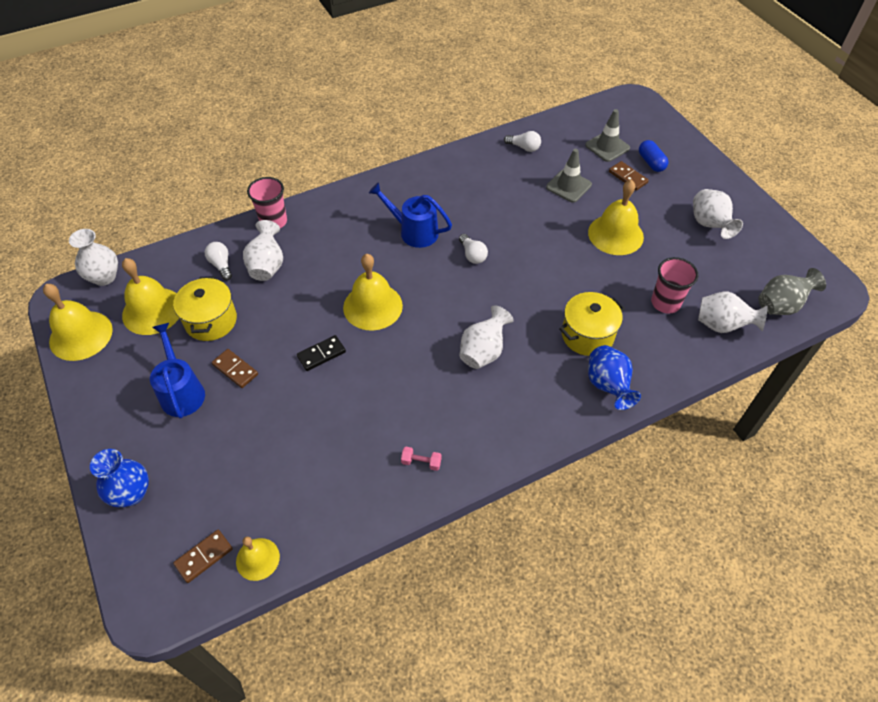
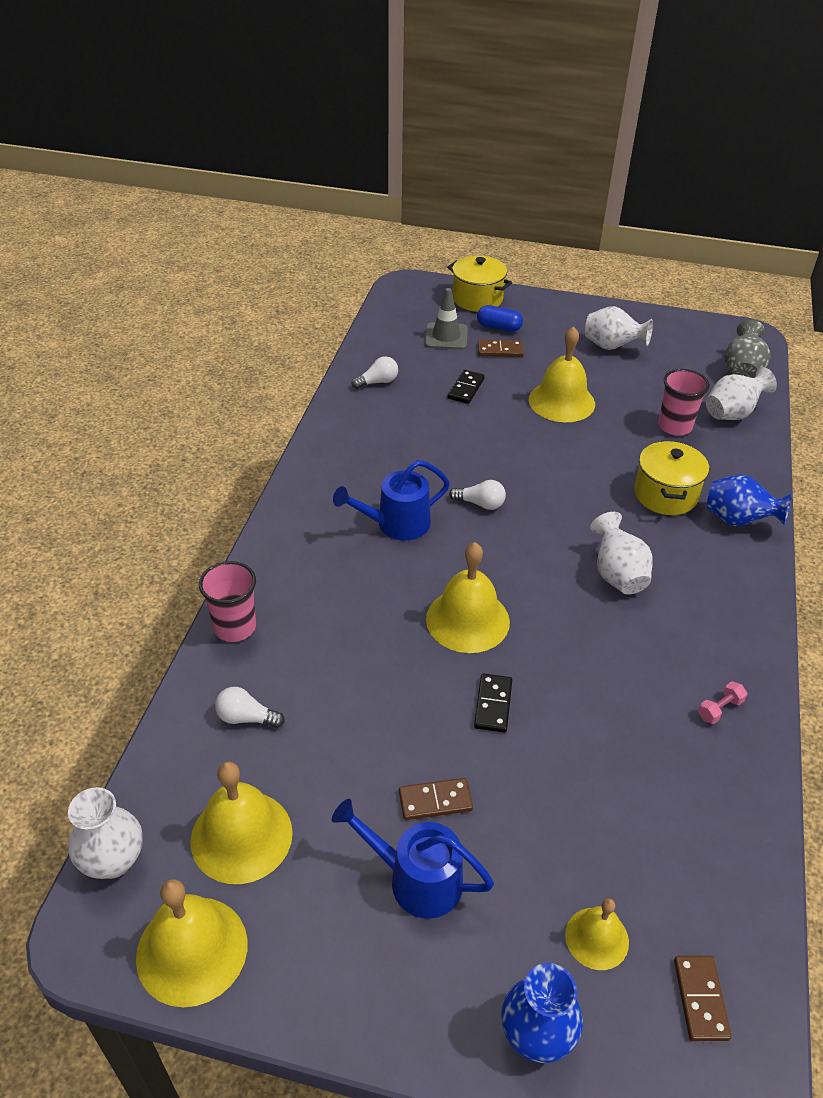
camera: 50 degrees left, 10 degrees down
(211, 321) = (329, 781): yellow pot -> yellow pot (477, 299)
(257, 559) = (742, 940): yellow bell -> yellow bell (597, 938)
(267, 266) = (301, 674): white vase -> none
(568, 186) = (466, 389): grey traffic cone -> black domino

